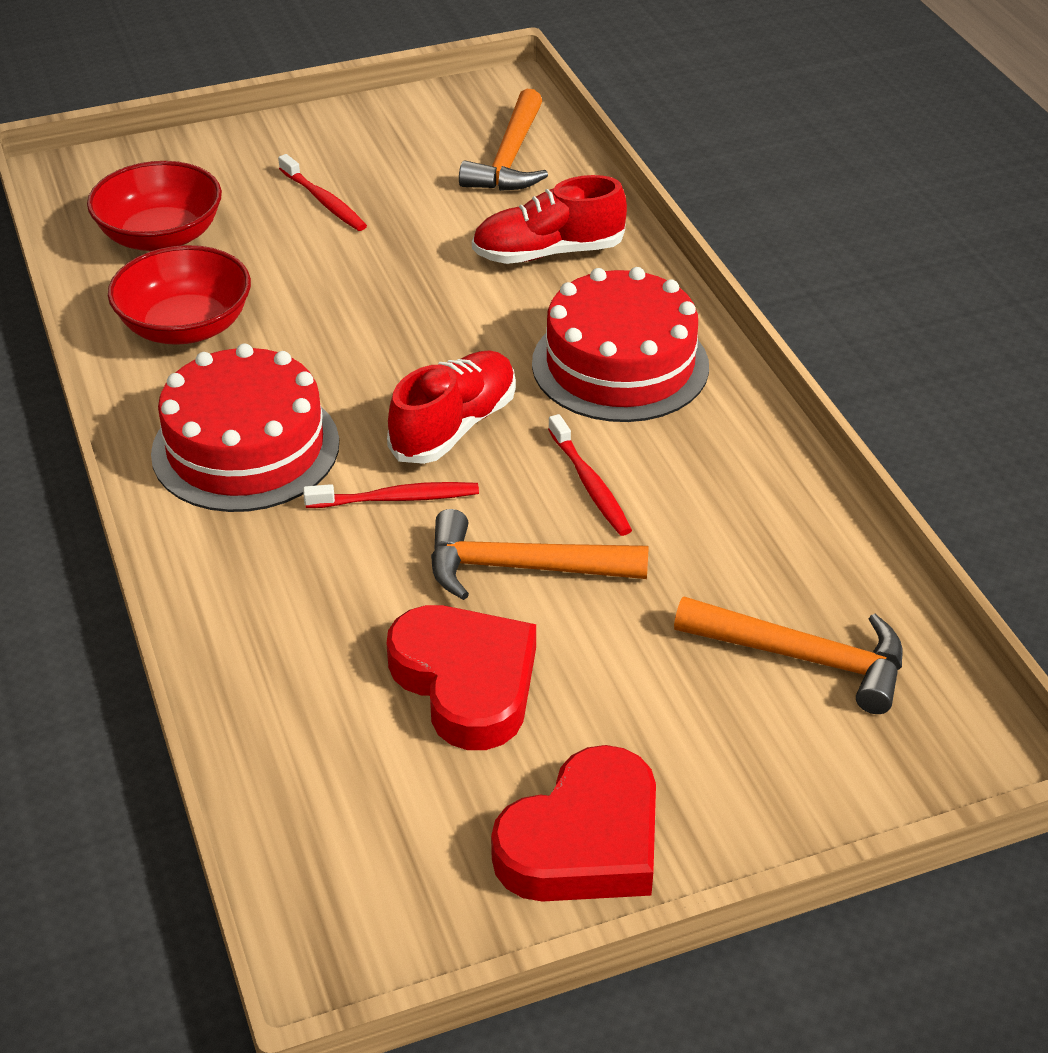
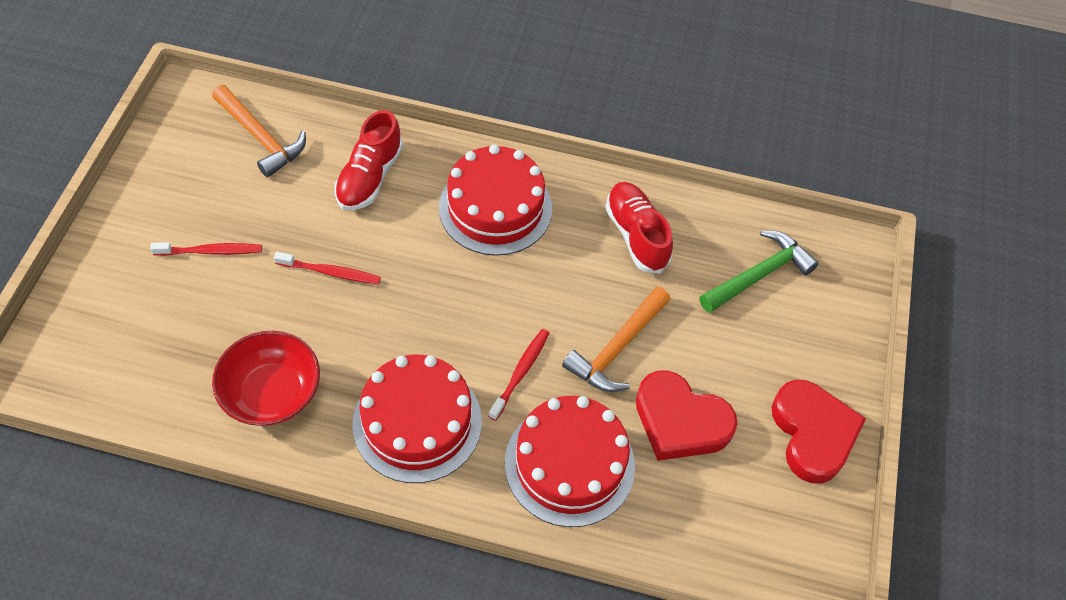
camera: 60 degrees left, 15 degrees up
(161, 236) = (161, 357): red bowl -> none
(302, 603) = (569, 464): none -> red cake
(454, 426) = (483, 311): red shoe -> red shoe (636, 235)
(466, 682) = (680, 421): red heart -> red heart turned 150 degrees counterclockwise
(590, 484) = (577, 280): red toothbrush -> red toothbrush (330, 272)
(805, 658) = (759, 274): orange hammer -> green hammer

